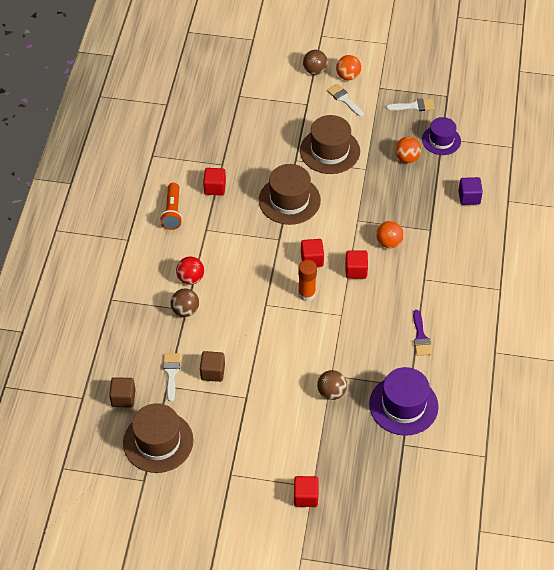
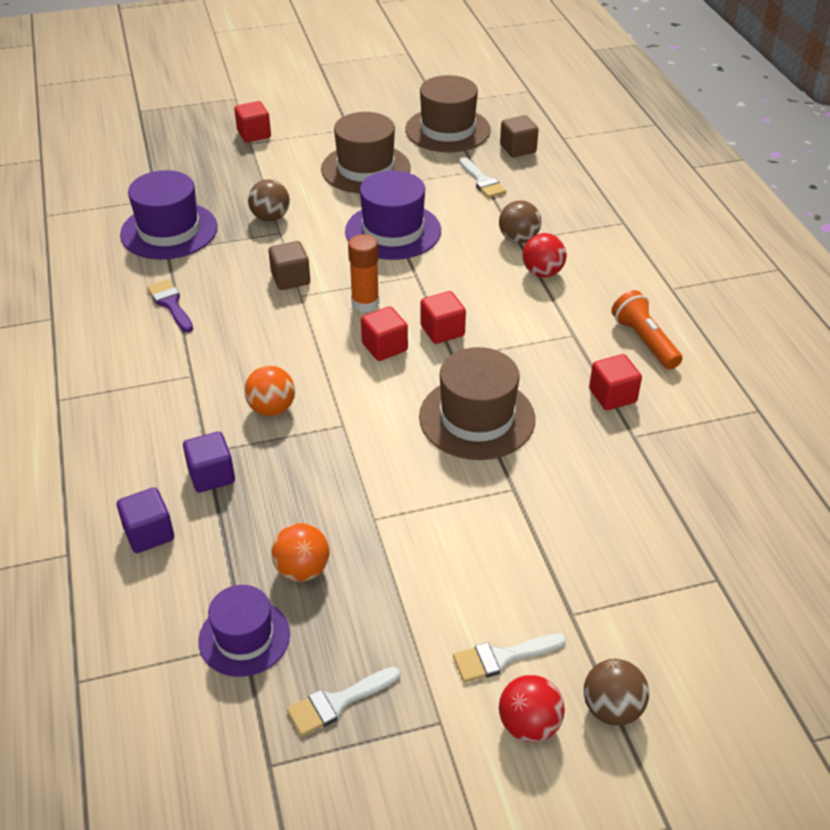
camera: 155 degrees right, 10 degrees down
(212, 372) = (433, 195): brown cube -> brown cube (290, 279)
(258, 348) = (393, 231): none -> purple hat
(330, 151) = (461, 529): brown hat -> brown hat (365, 169)
(344, 99) = (502, 658): white brush -> white brush turned 135 degrees clockwise
(348, 76) = (529, 725): orange ball -> red ball
(356, 270) = (307, 353): red cube -> red cube (442, 331)
(432, 216) = (211, 475): none -> purple cube

